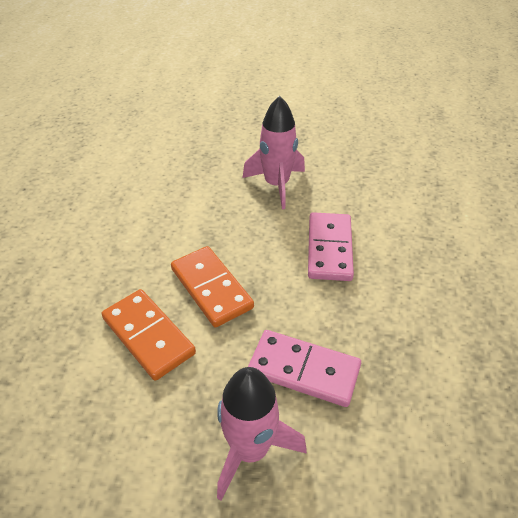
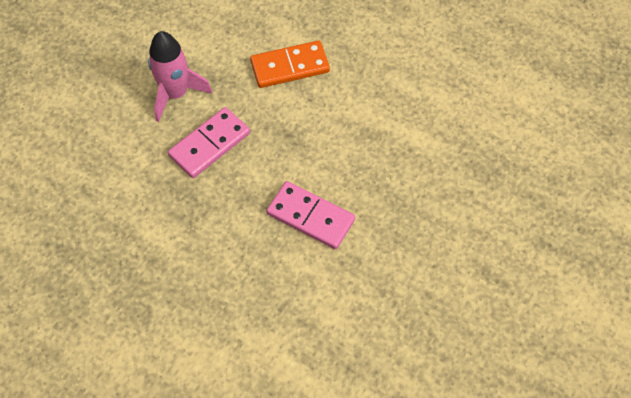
camera: 115 degrees right, 15 degrees up
(211, 288) = (313, 117): orange domino -> none
(276, 185) = (417, 214): pink rocket -> none

